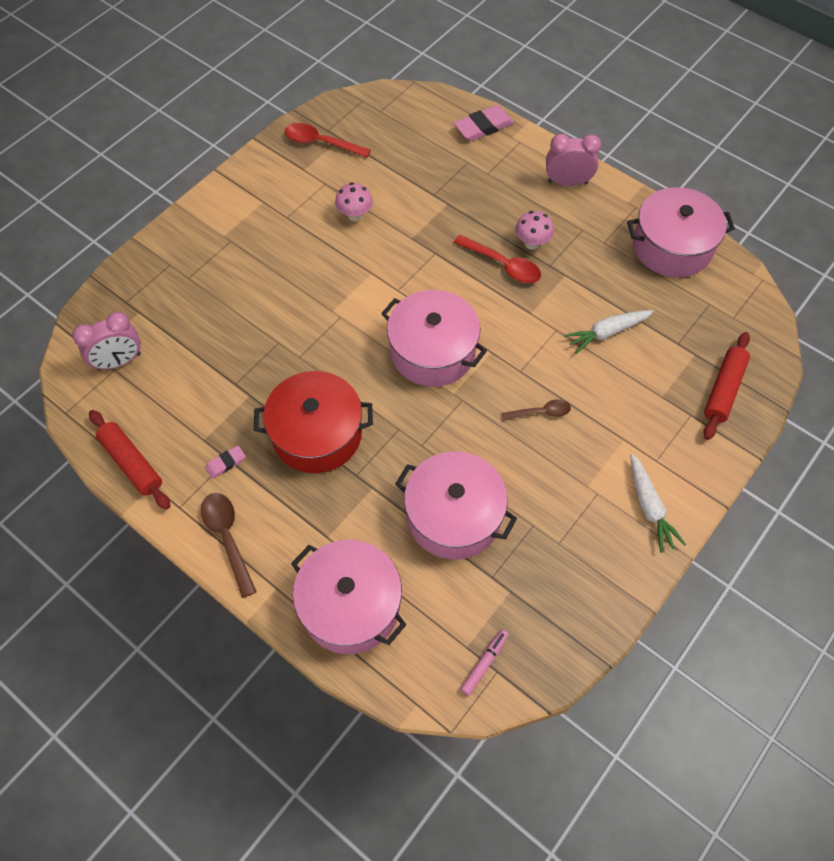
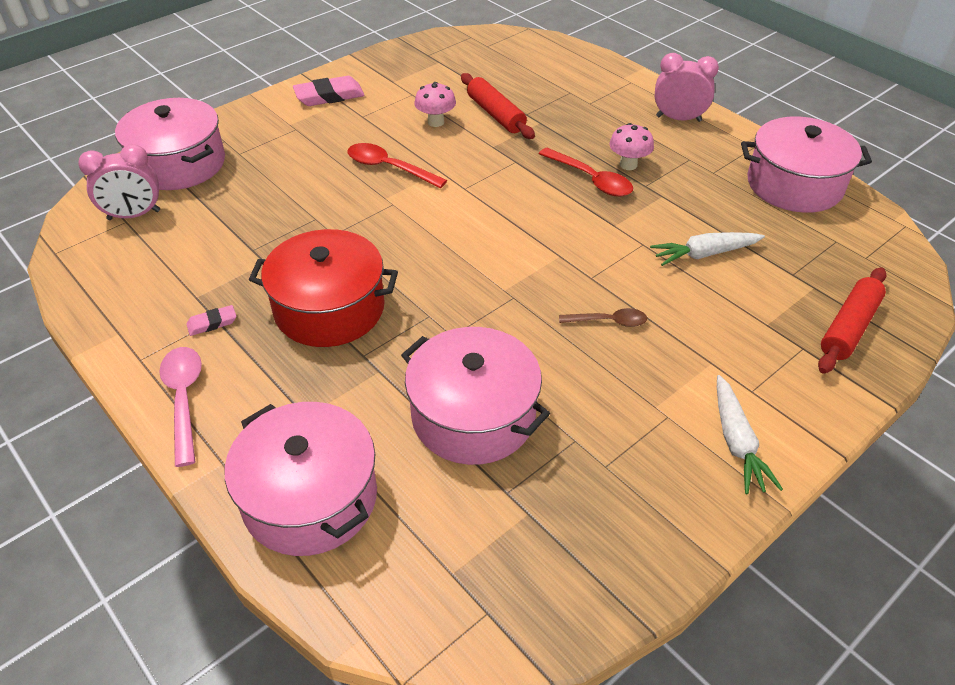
camera: 10 degrees right, 15 degrees down
(131, 463) = (104, 309): red rolling pin -> red rolling pin (495, 114)
(227, 538) = (184, 399): brown spoon -> pink spoon
(321, 143) = (418, 63): red spoon -> red spoon (389, 168)
(432, 351) = (490, 247): pink pot -> pink pot (179, 164)
(483, 127) = (594, 67): pink eraser -> pink eraser (329, 96)
(484, 663) = (472, 598): pink marker -> none

